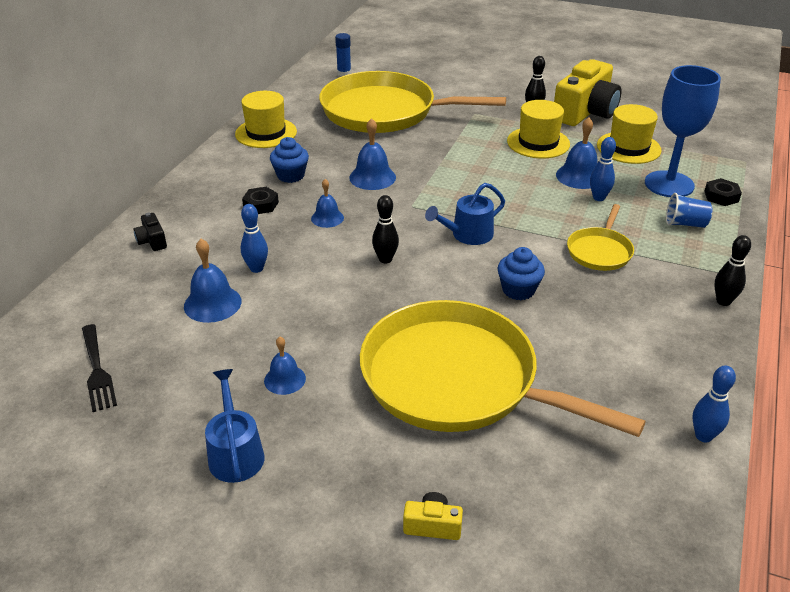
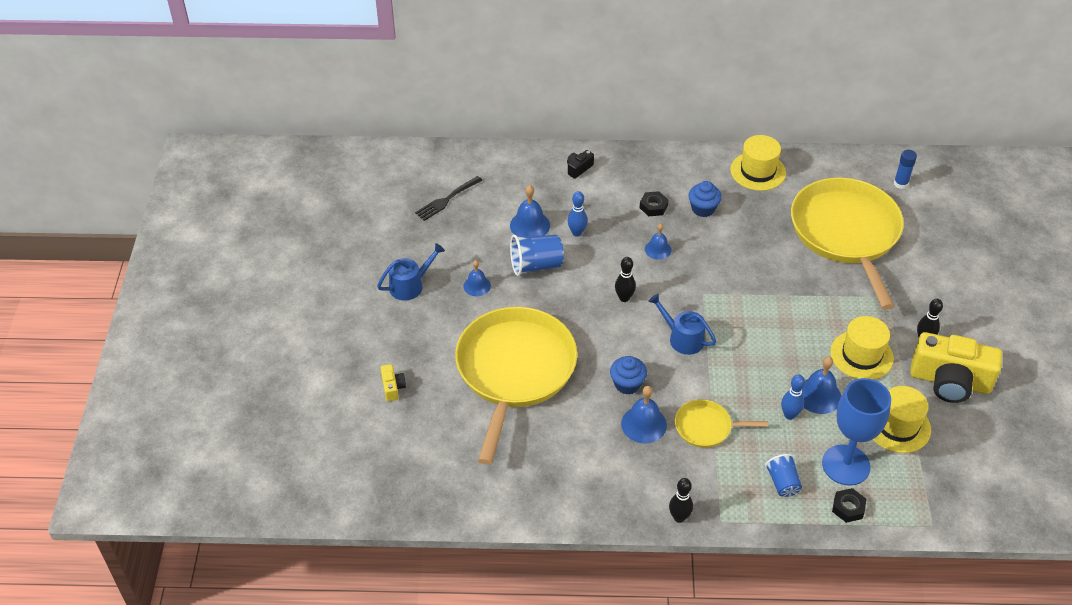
camera: 70 degrees right, 10 degrees up
(286, 315) = (536, 265): none -> blue cup
(372, 177) = (730, 258): blue bell -> blue bell (644, 424)
(703, 436) = (518, 513): blue bowling pin -> none

